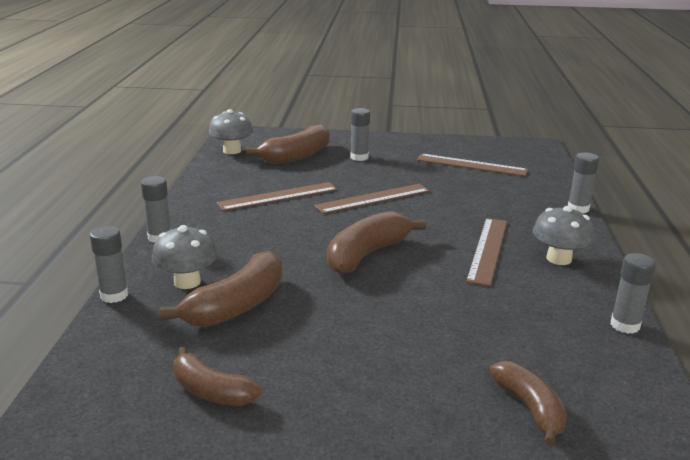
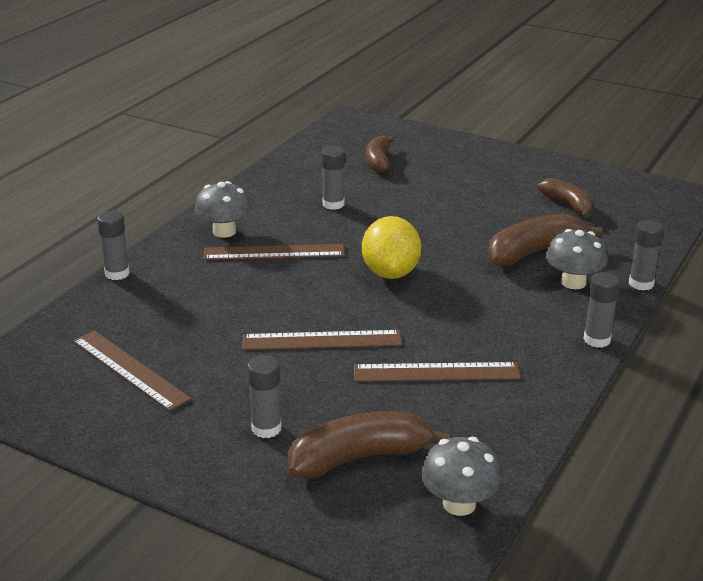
camera: 155 degrees left, 5 degrees up
(367, 254) = (391, 273): brown banana -> yellow lemon
(488, 250) = (274, 252): brown ruler -> brown ruler turned 45 degrees clockwise
(625, 325) = (255, 182): grey glue stick -> grey glue stick (333, 204)

